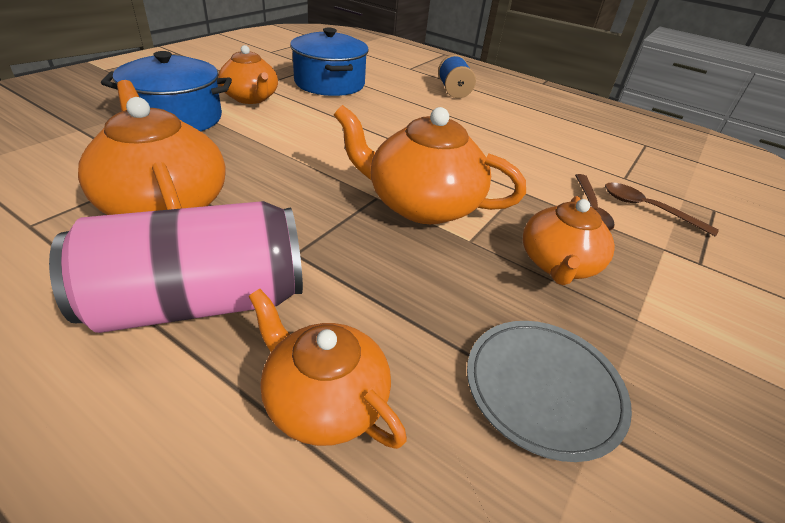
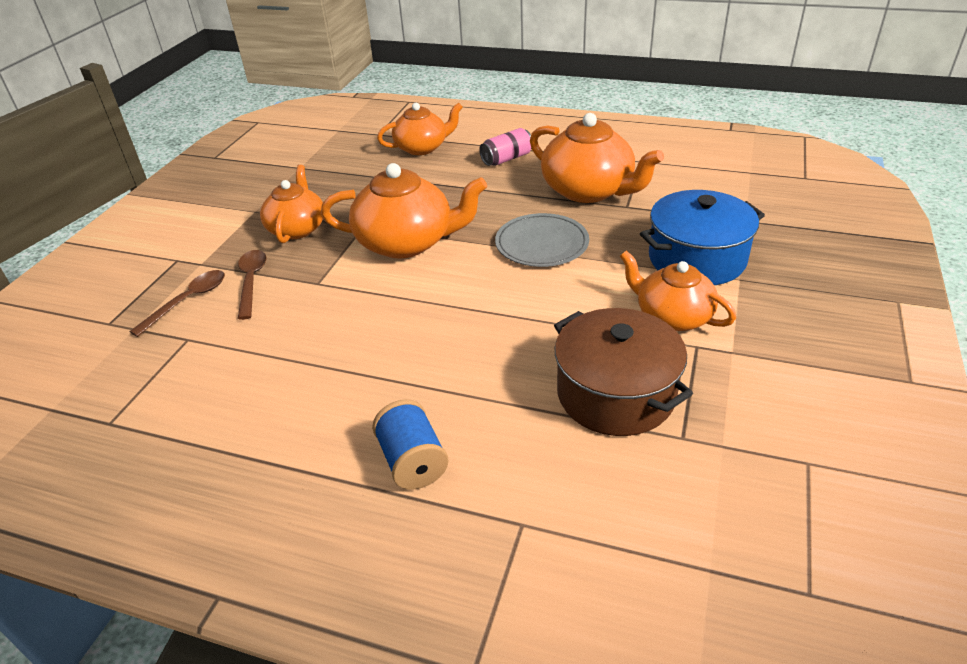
camera: 170 degrees right, 0 degrees up
(200, 301) = (507, 159): pink can -> pink can, size x0.47
(324, 400) = (422, 148): orange teapot -> orange teapot turned 45 degrees counterclockwise
(329, 83) = (615, 394): blue pot -> brown pot
(543, 388) = (321, 172): grey plate -> grey plate (541, 244)
(647, 209) = (188, 301): brown spoon -> brown spoon turned 75 degrees counterclockwise

